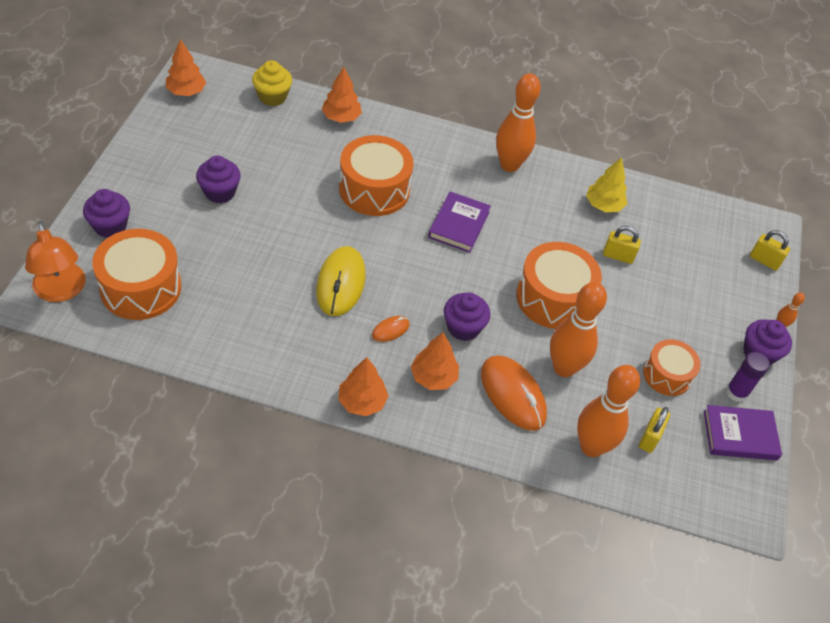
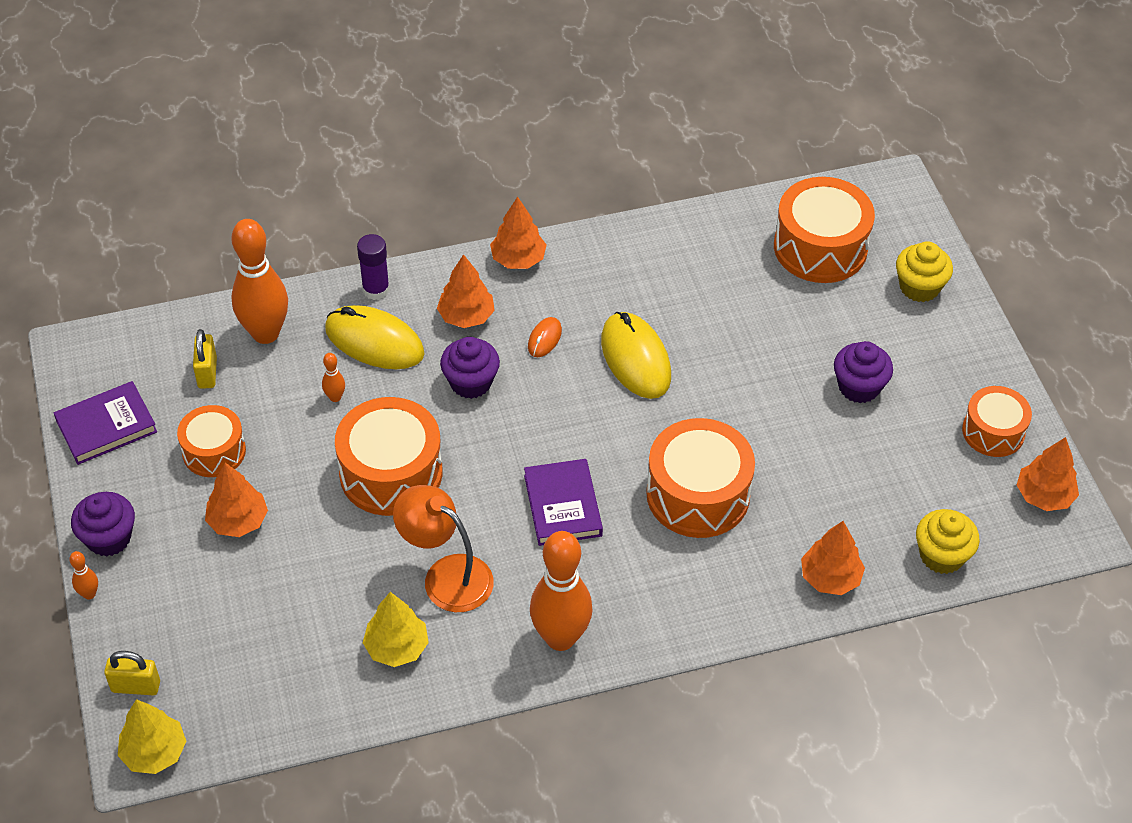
camera: 155 degrees right, 0 degrees up
(61, 291) = (884, 206): orange lamp -> orange lamp (446, 575)
(110, 226) = (919, 287): purple cupcake -> yellow cupcake
(173, 131) = (993, 431): none -> orange drum
(513, 394) = (374, 341): orange mouse -> yellow mouse
(564, 368) = (335, 397): orange bowling pin -> orange bowling pin, size x0.41
(618, 256) = (340, 576): yellow padlock -> none
(668, 320) = (238, 521): none -> orange tree
(736, 392) = (123, 474): purple glue stick -> purple glue stick (376, 289)
(762, 224) = (154, 752): none -> yellow tree

